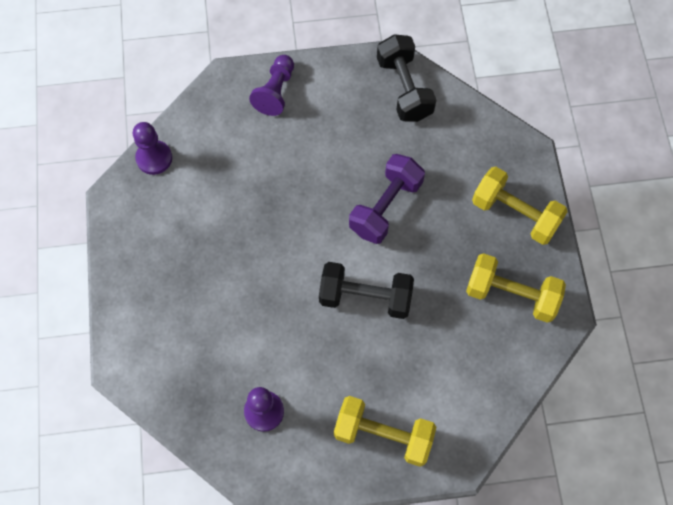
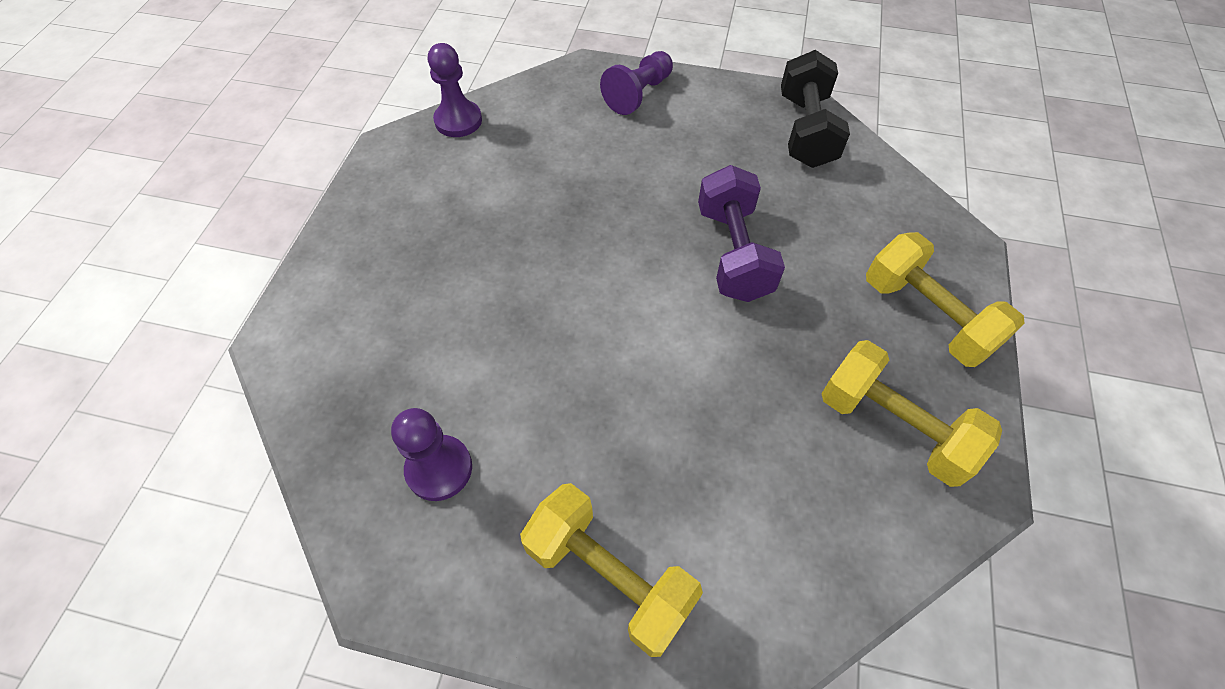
camera: 20 degrees right, 10 degrees down
(365, 297) = (661, 357): black dumbbell -> none
(385, 207) = (733, 253): purple dumbbell -> purple dumbbell turned 60 degrees counterclockwise

